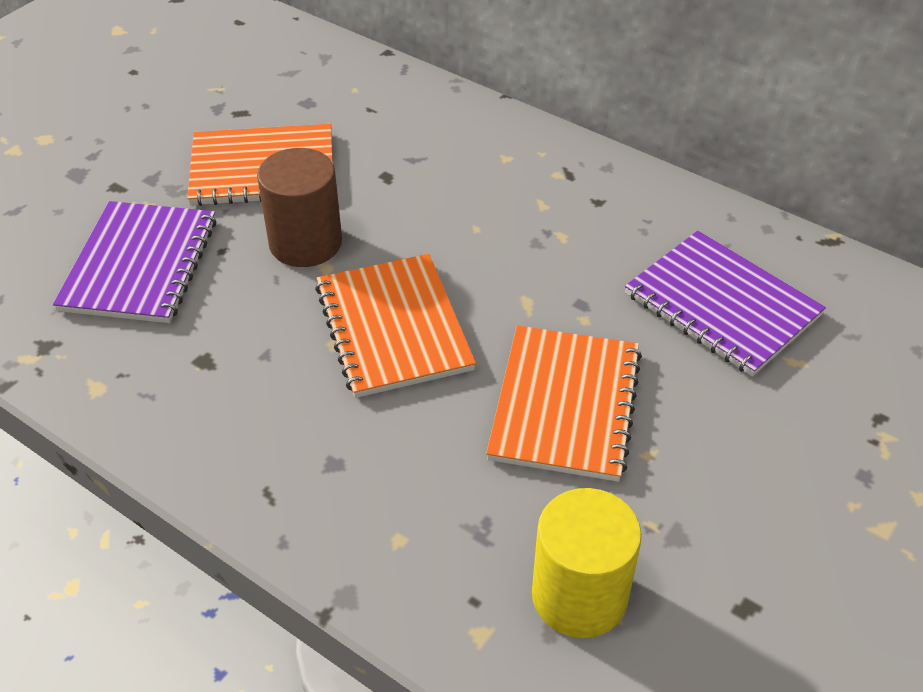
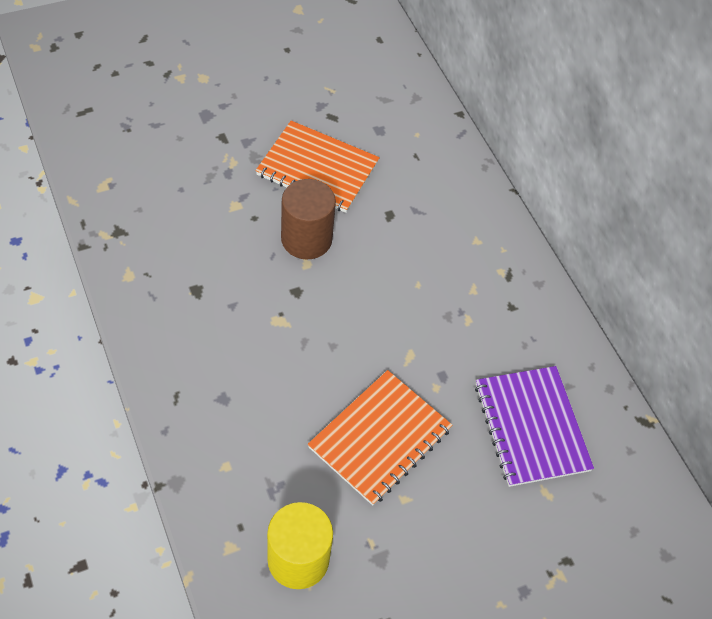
camera: 25 degrees right, 10 degrees up
(140, 264) = (201, 203): purple notebook -> none
(393, 327) = (317, 328): orange notebook -> none

